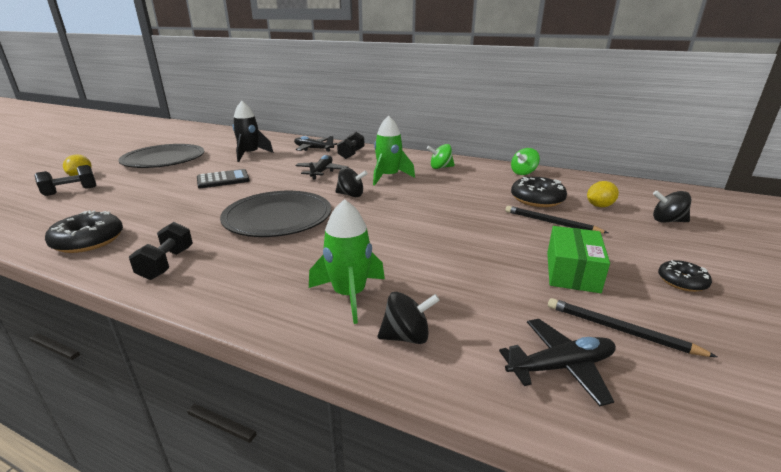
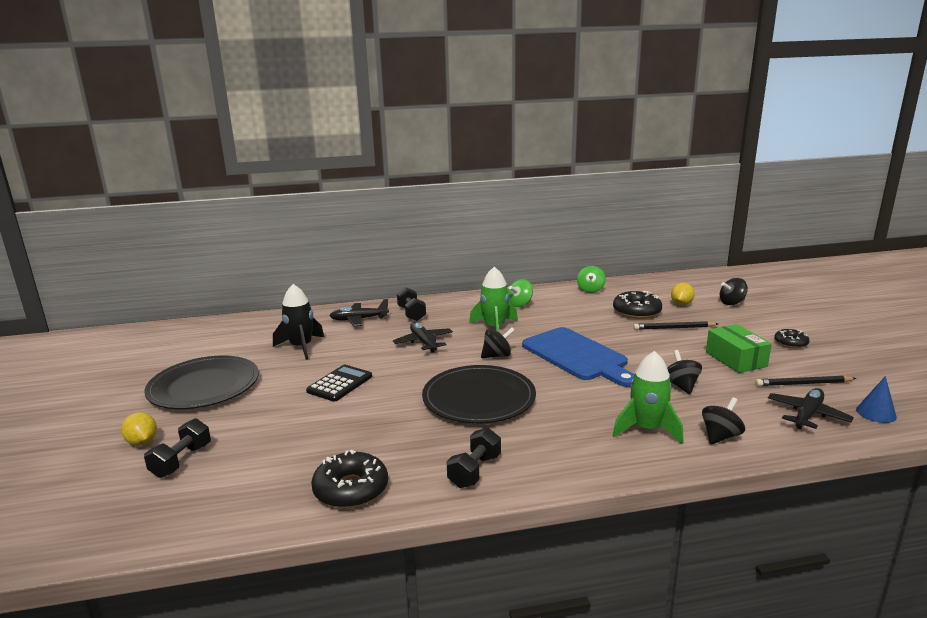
camera: 35 degrees left, 5 degrees down
(167, 264) = (474, 471): black dumbbell -> black dumbbell turned 60 degrees clockwise
(412, 215) = (577, 356): none -> blue cutting board
(459, 272) = (681, 386): none -> black spinning top
(682, 417) = (876, 413): none -> blue cone

